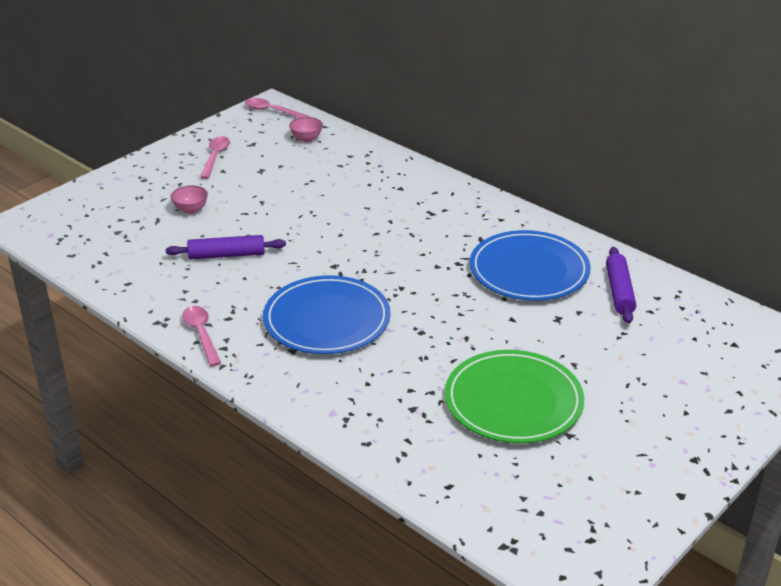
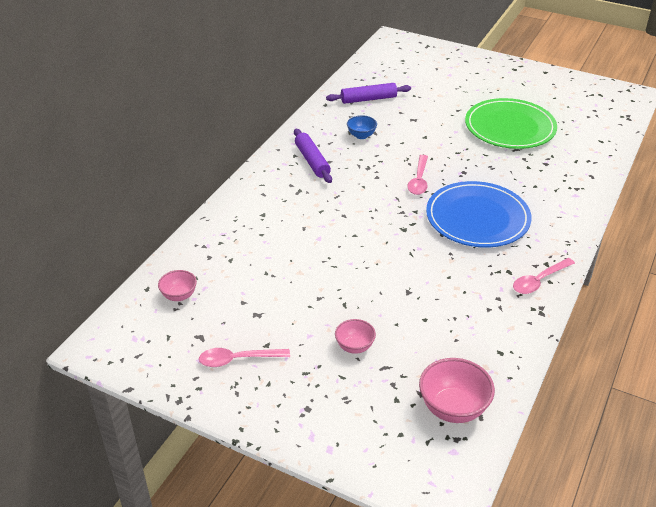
camera: 105 degrees left, 5 degrees up
(89, 244) = (453, 408): none -> pink bowl
(226, 255) = (421, 297): purple rolling pin -> purple rolling pin (312, 161)
(271, 111) = (115, 340): pink spoon -> pink spoon (419, 180)
(529, 270) = (361, 135): blue plate -> blue bowl

